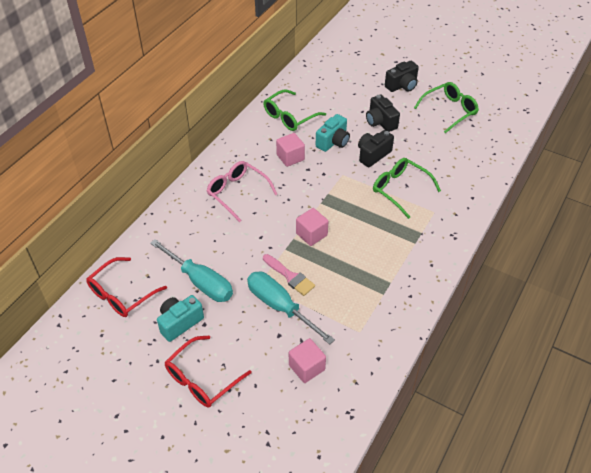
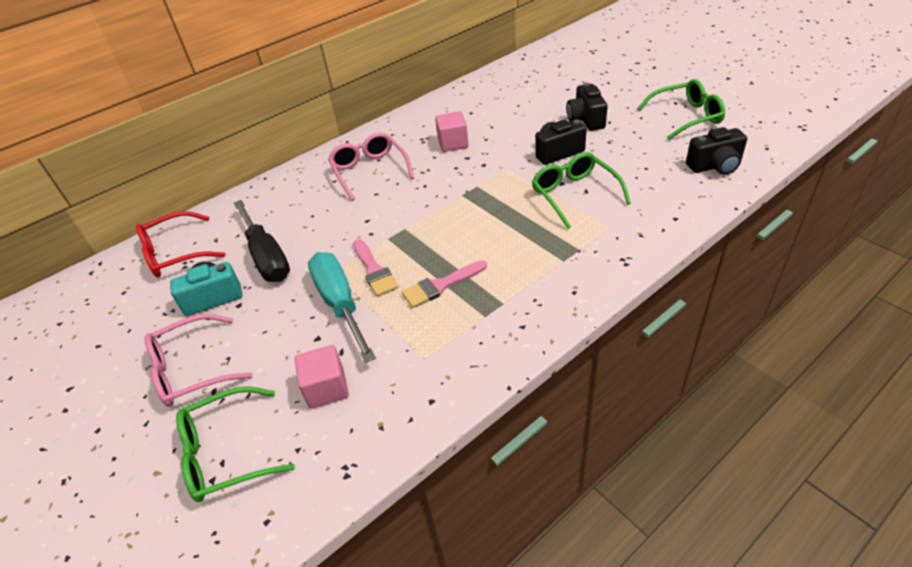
camera: 25 degrees right, 5 degrees down
(200, 281) = (266, 256): turquoise screwdriver -> black screwdriver
(202, 379) = (191, 370): red glasses -> pink glasses
(289, 117) = (476, 104): green glasses -> green glasses (226, 453)
(311, 234) = (430, 227): pink cube -> none
(333, 142) = (514, 134): turquoise camera -> none
(343, 278) = (440, 286): none -> pink brush
(402, 86) = (633, 86): black camera -> black camera (715, 166)

